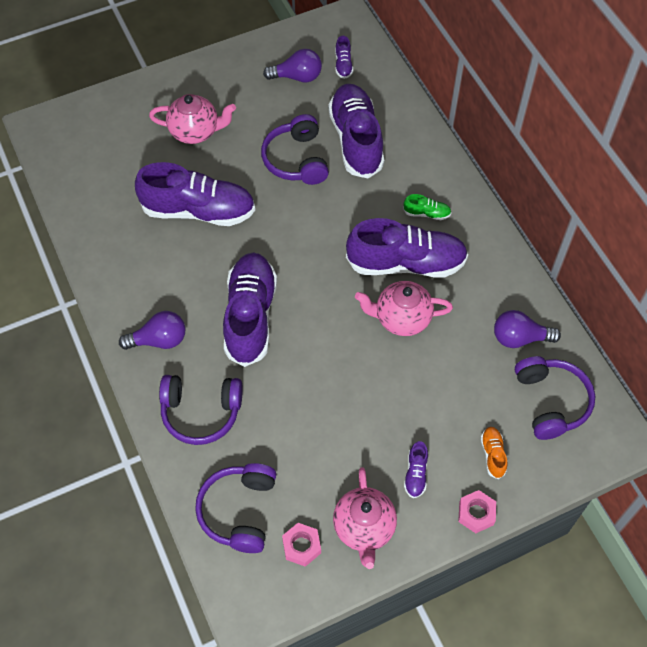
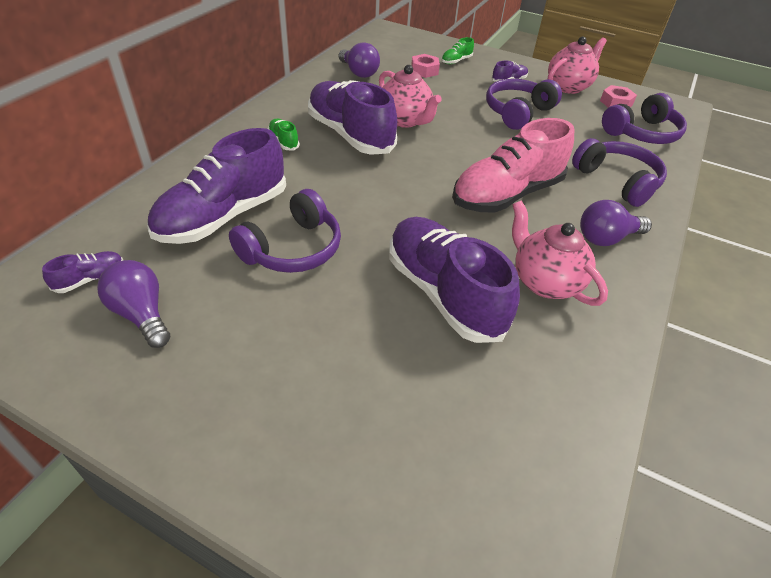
camera: 130 degrees left, 15 degrees down
(159, 340) = (606, 238): purple light bulb -> purple light bulb turned 60 degrees counterclockwise
(195, 131) = (329, 370): pink teapot -> pink teapot (544, 282)
(250, 316) = (507, 194): purple shoe -> pink shoe
(476, 513) = (499, 57): pink nut -> pink nut (424, 70)
(493, 455) = (456, 61): orange shoe -> green shoe
(551, 402) = (393, 52): purple headphones -> purple headphones (518, 112)

